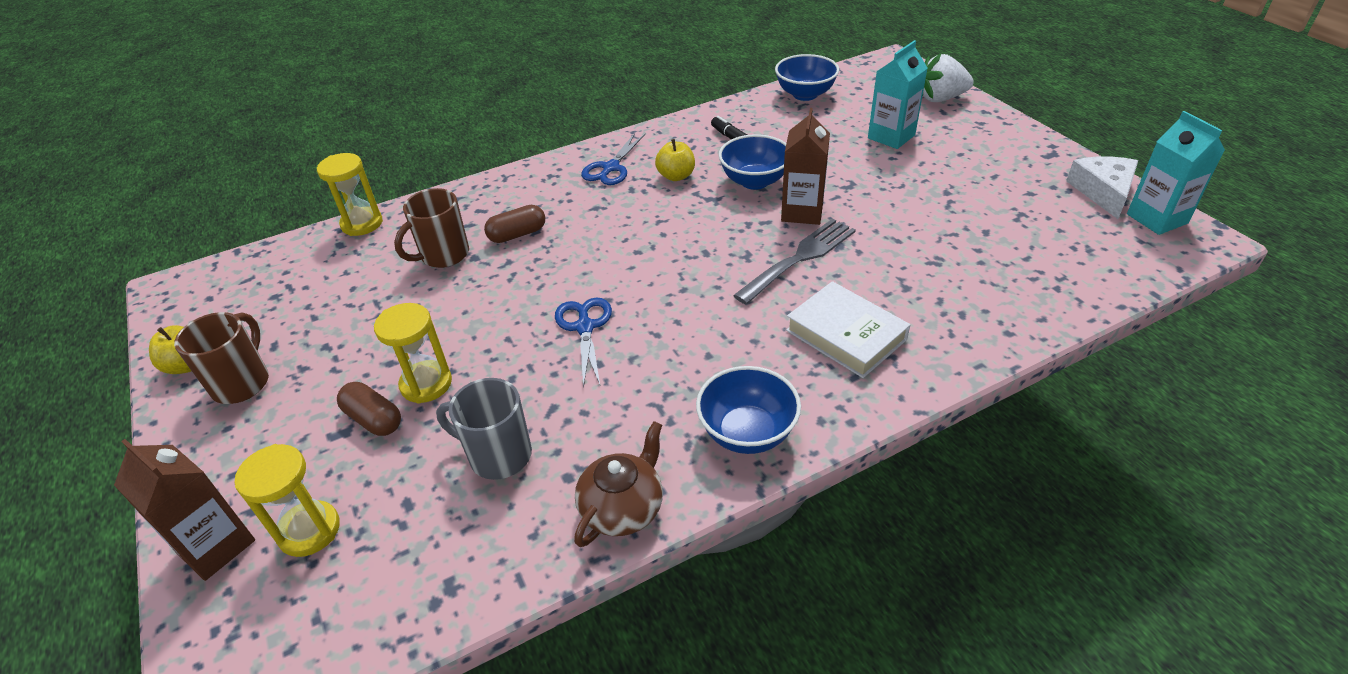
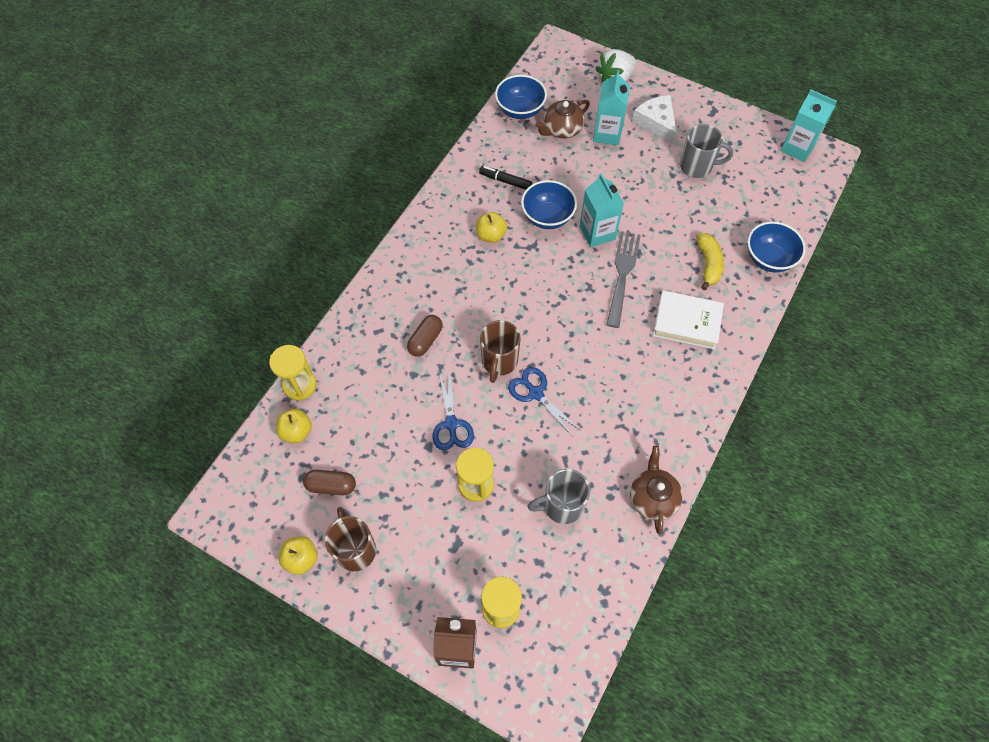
camera: 35 degrees left, 20 degrees up
(315, 258) = (296, 431): none -> yellow apple
(373, 419) = (467, 525): brown capsule -> brown capsule (331, 486)
(443, 255) = (390, 383): brown mug -> brown mug (499, 361)
(611, 168) = (438, 247): blue scissors -> blue scissors (451, 424)
(747, 433) = (680, 417): blue bowl -> blue bowl (768, 259)
(802, 212) = (597, 233): brown carton -> turquoise carton
(839, 119) = (562, 129): none -> brown teapot
(927, 288) = (708, 264): none -> yellow banana
(988, 194) = (697, 166): none -> grey mug
(1103, 191) = (759, 135): white cheese -> white cheese (656, 123)

